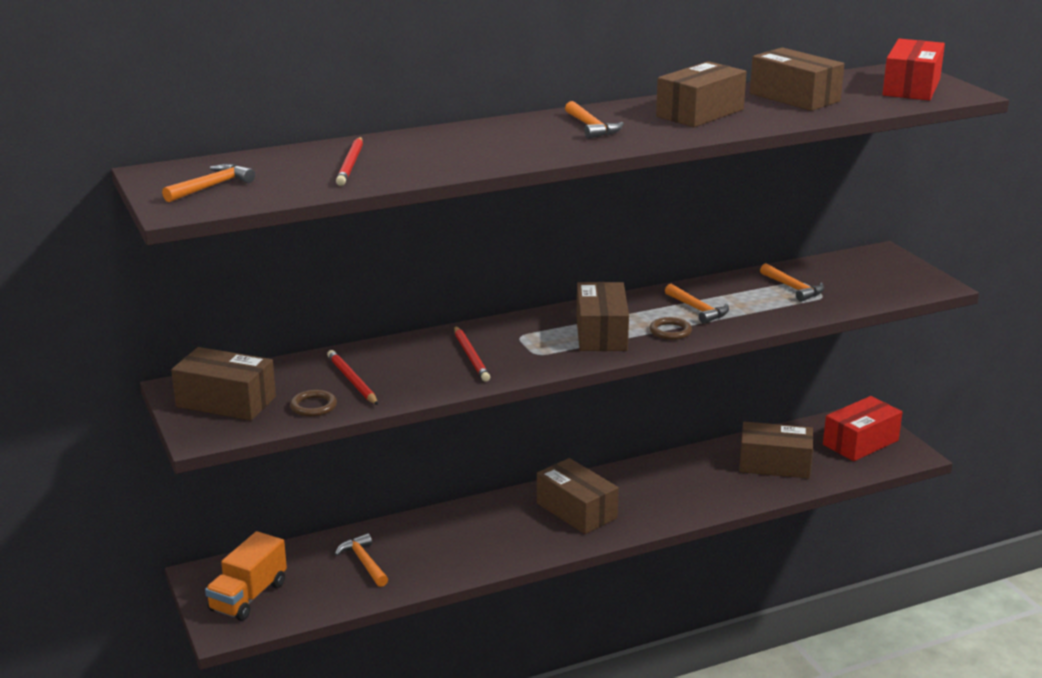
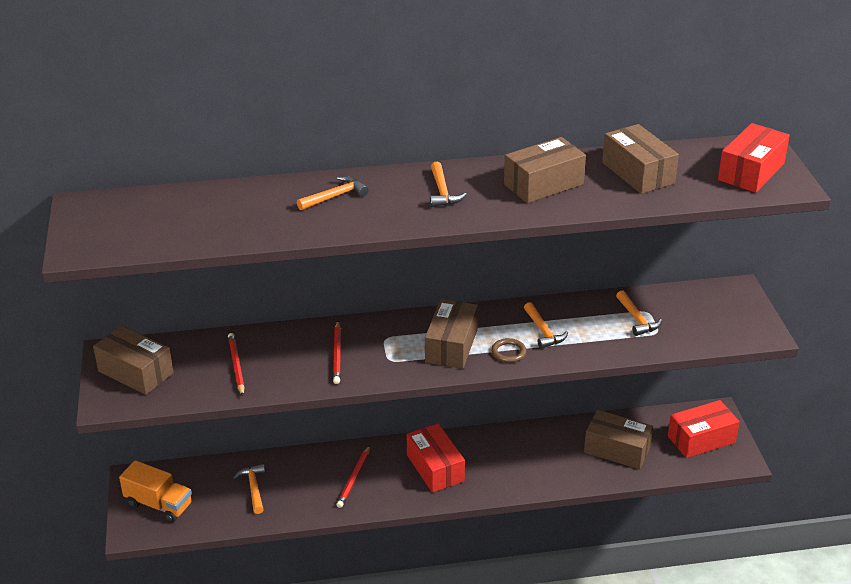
camera: 15 degrees right, 10 degrees up
(211, 187) = (112, 228): orange hammer -> orange hammer (335, 196)
(248, 597) = (159, 504): orange truck -> orange truck turned 105 degrees counterclockwise
(313, 406) = (196, 388): brown ring -> none
(351, 164) = (228, 214): red pencil -> red pencil (354, 478)
(576, 510) = (435, 468): brown box -> red box

